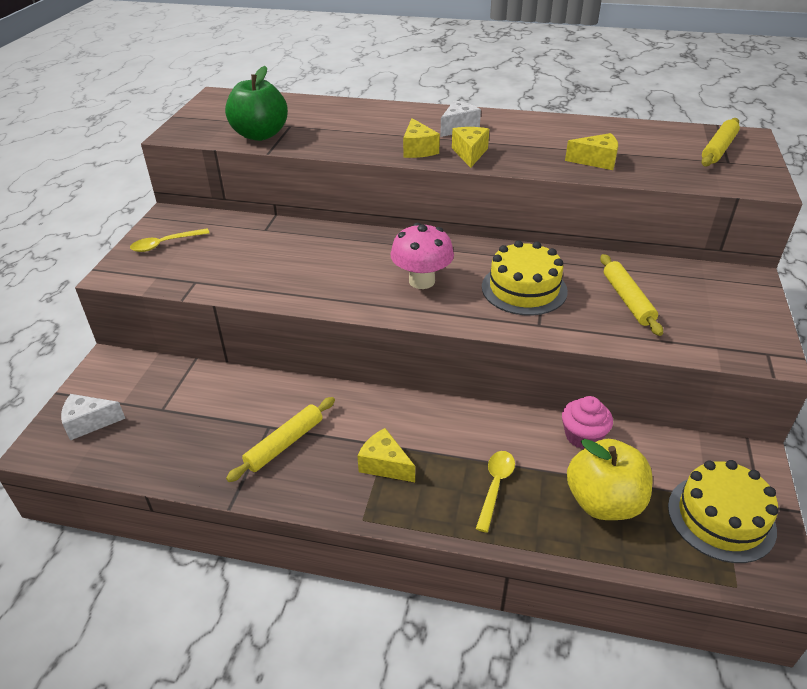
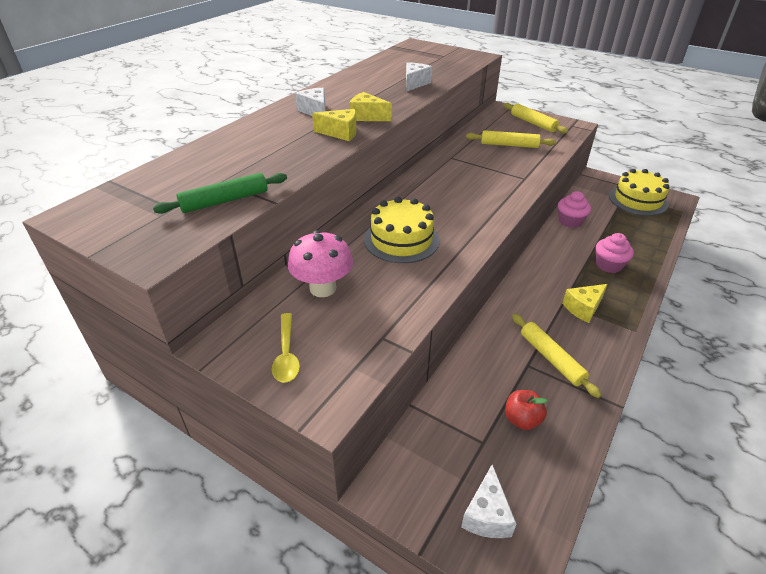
camera: 70 degrees left, 0 degrees up
(193, 431) = (522, 419): none -> red apple
(260, 135) = (225, 201): green apple -> green rolling pin
(422, 281) = (451, 209): pink mushroom -> pink mushroom (323, 288)
(495, 486) = (609, 265): yellow spoon -> pink cupcake
(524, 289) = (481, 173): yellow cake -> yellow cake (401, 240)
(596, 161) = (415, 83): yellow cheese -> white cheese
(603, 502) = (625, 231): yellow apple -> none
(718, 149) = (426, 53): yellow rolling pin -> yellow rolling pin (533, 123)

